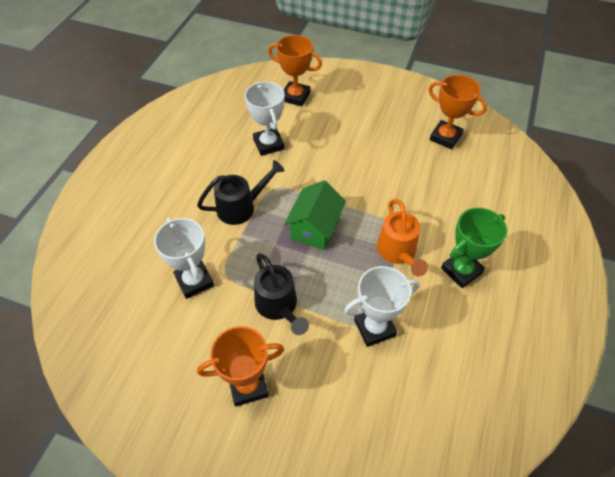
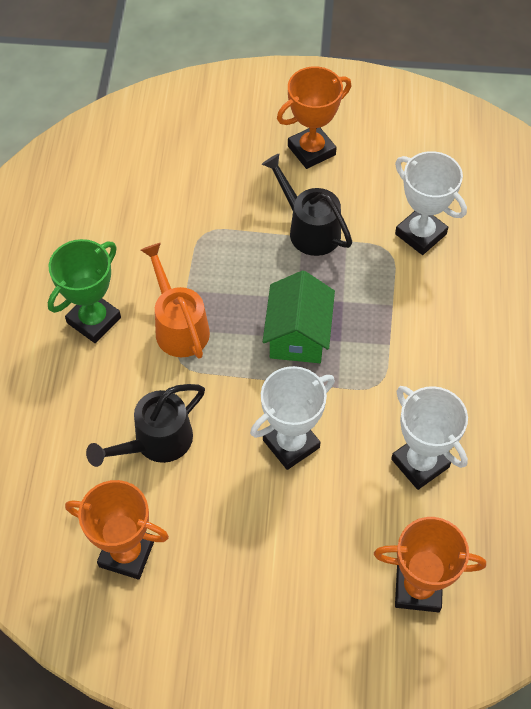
camera: 165 degrees right, 5 degrees up
(242, 207) = (410, 342): black watering can -> black watering can (155, 442)
(374, 328) = (193, 230): white trophy -> white trophy (291, 444)

